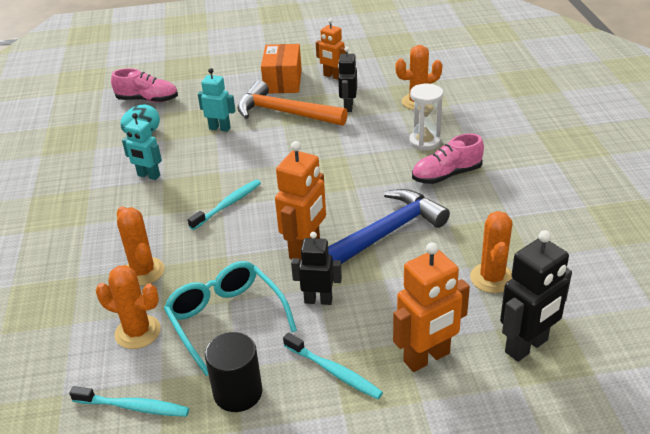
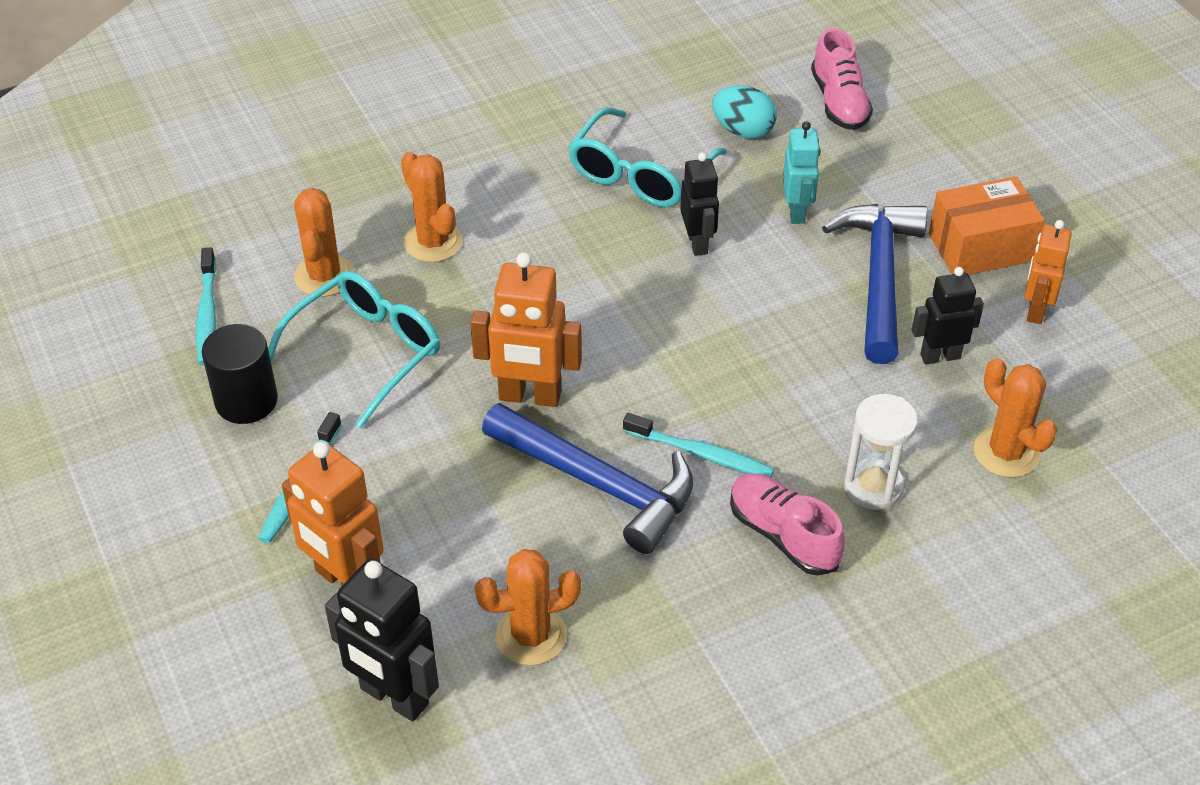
camera: 70 degrees right, 10 degrees up
(143, 272) = (433, 242): orange cactus -> orange cactus turned 75 degrees counterclockwise
(148, 176) = (639, 174): turquoise robot -> turquoise glasses
(228, 204) = (603, 282): turquoise toothbrush -> turquoise toothbrush (701, 454)
(284, 113) = (879, 277): orange hammer -> blue hammer
(318, 300) = (427, 437): black robot -> black robot (698, 243)

